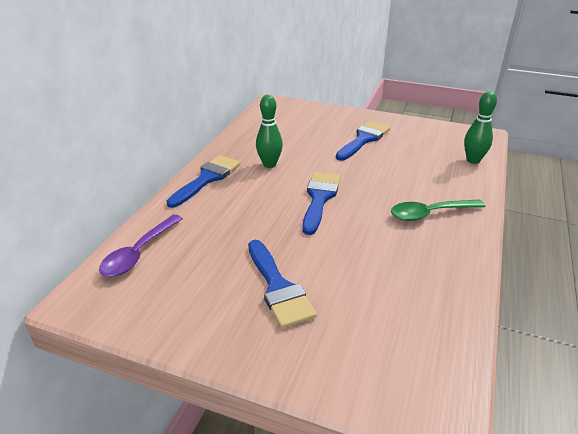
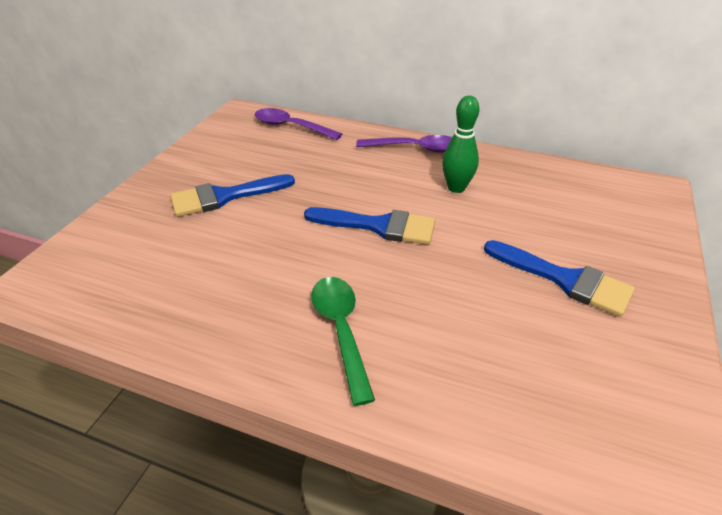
camera: 90 degrees right, 5 degrees up
(207, 179) = (415, 148): blue brush -> purple spoon
(473, 160) = (534, 437): green bowling pin -> none

